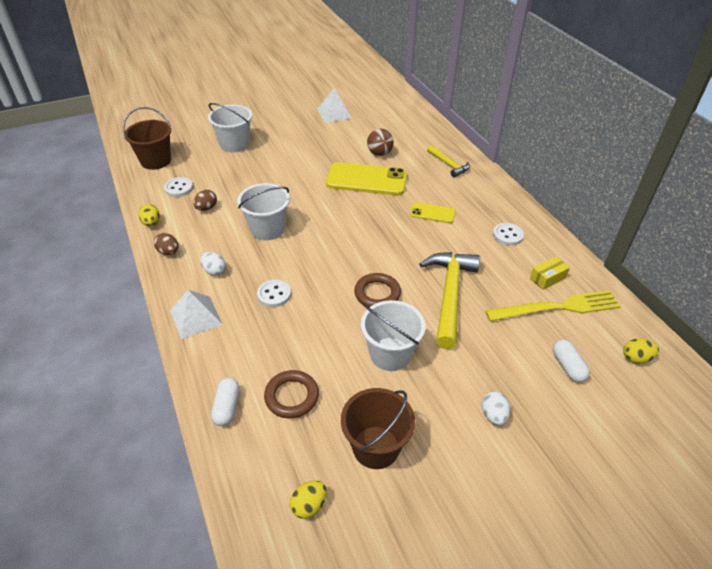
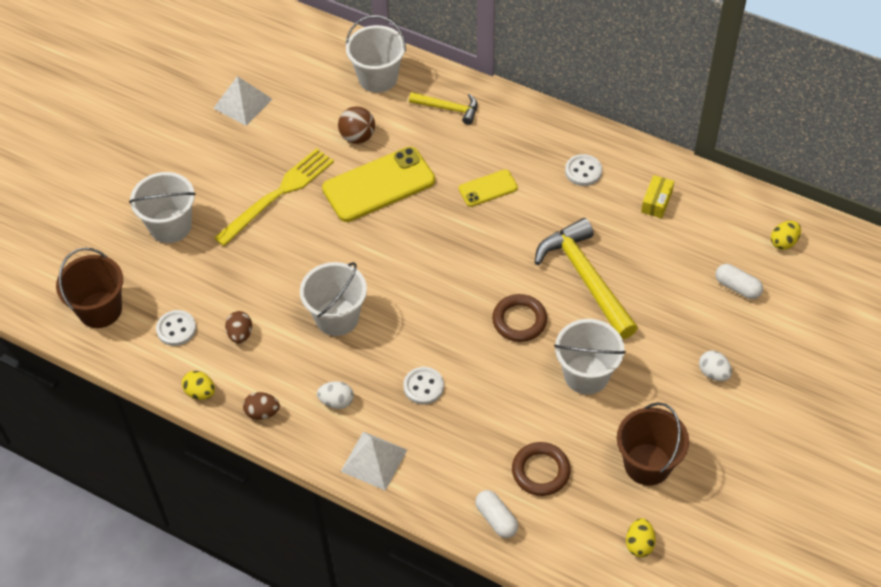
camera: 35 degrees left, 10 degrees up
(421, 134) = (378, 78): none -> white bucket
(557, 307) = (687, 230): yellow fork -> yellow fork (278, 194)

